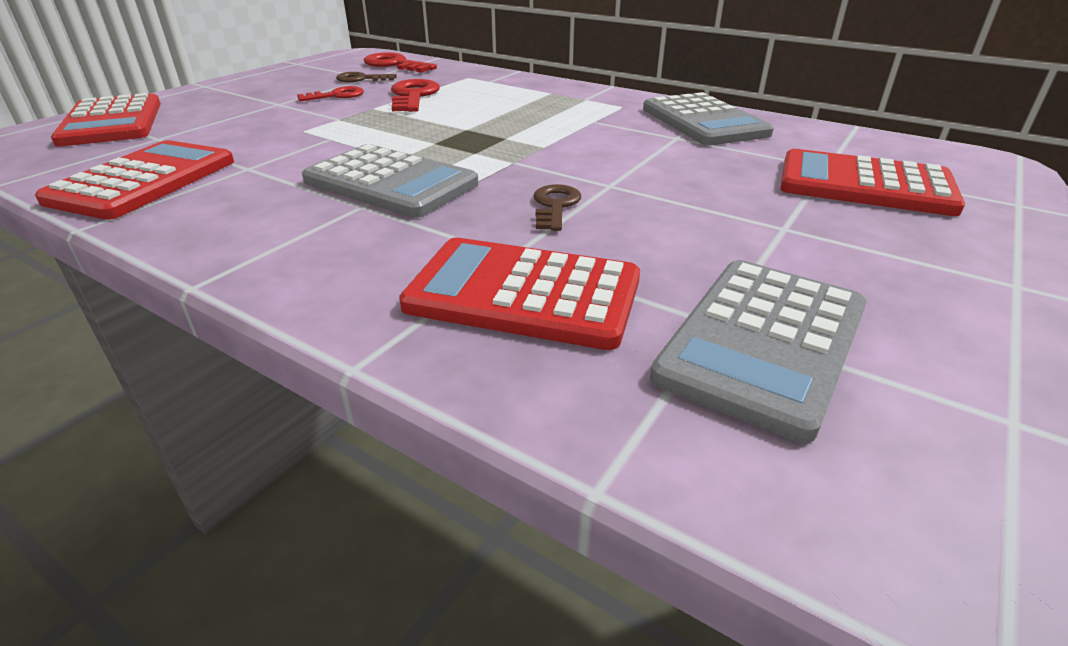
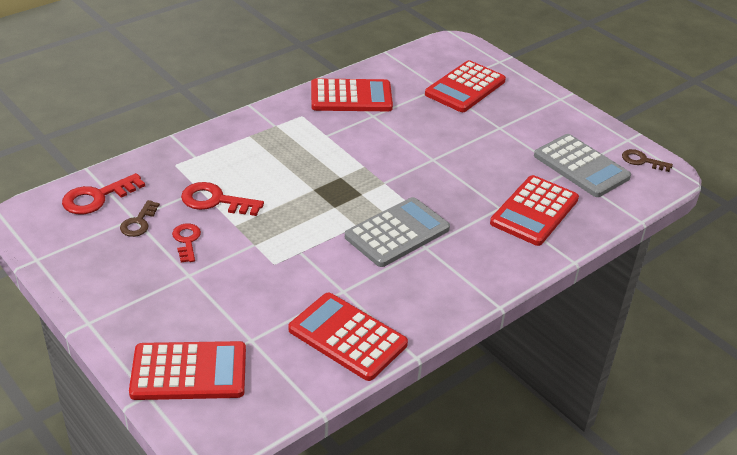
camera: 75 degrees left, 5 degrees up
(555, 206) = (452, 183): brown key -> brown key (642, 161)
(703, 121) = (351, 97): grey calculator -> red calculator

